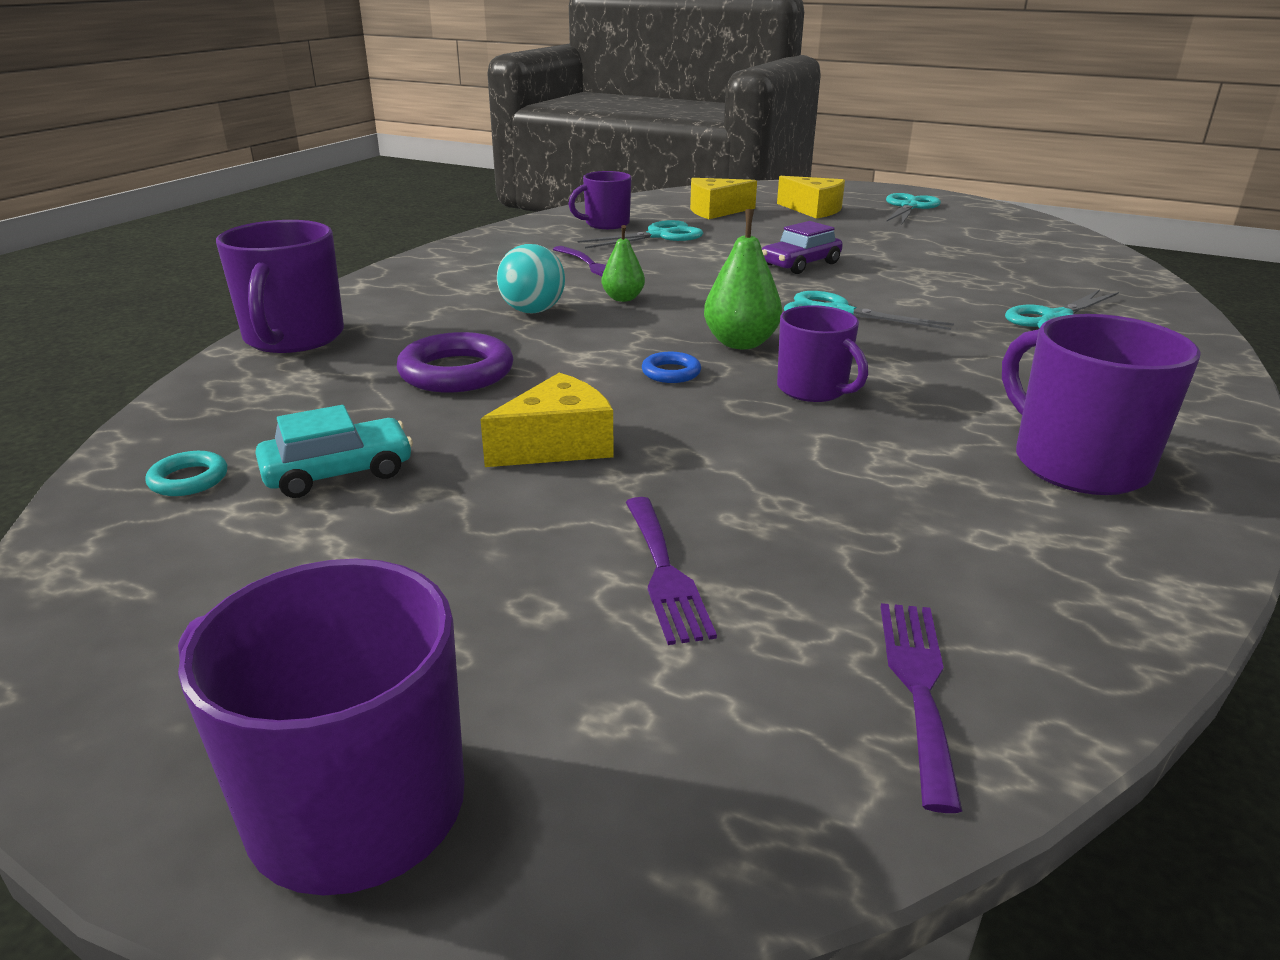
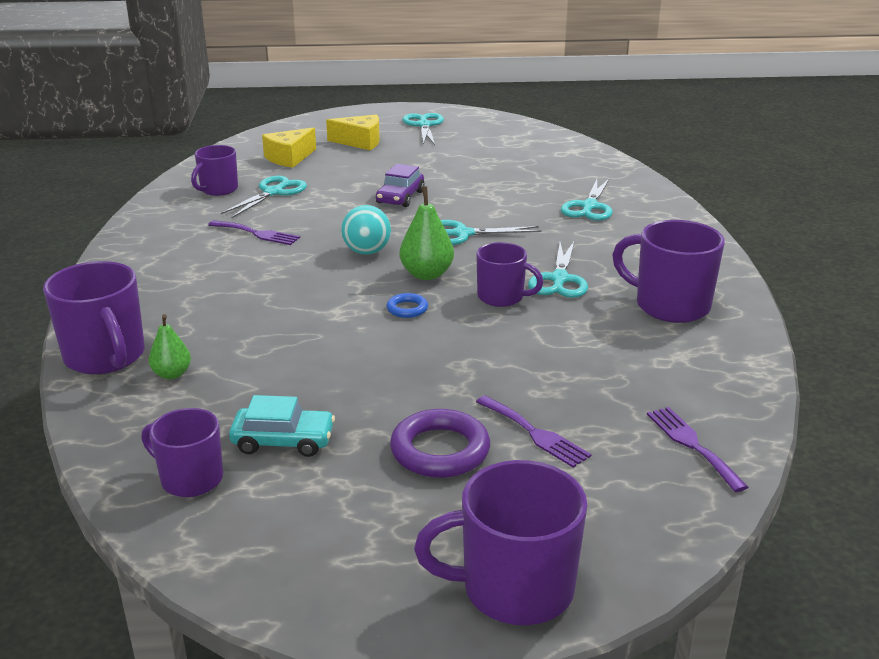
camera: 30 degrees left, 0 degrees up
(189, 479) = (190, 479): turquoise ring -> purple mug
(338, 472) = (283, 441): turquoise car -> turquoise car turned 60 degrees clockwise
(456, 372) = (267, 349): purple ring -> purple ring (440, 450)
(532, 311) = (259, 285): turquoise ball -> turquoise ball (367, 252)
(557, 445) = (395, 380): yellow cheese -> none
(623, 298) = (311, 258): green pear -> green pear (172, 374)
(921, 389) = (559, 280): none -> turquoise scissors

